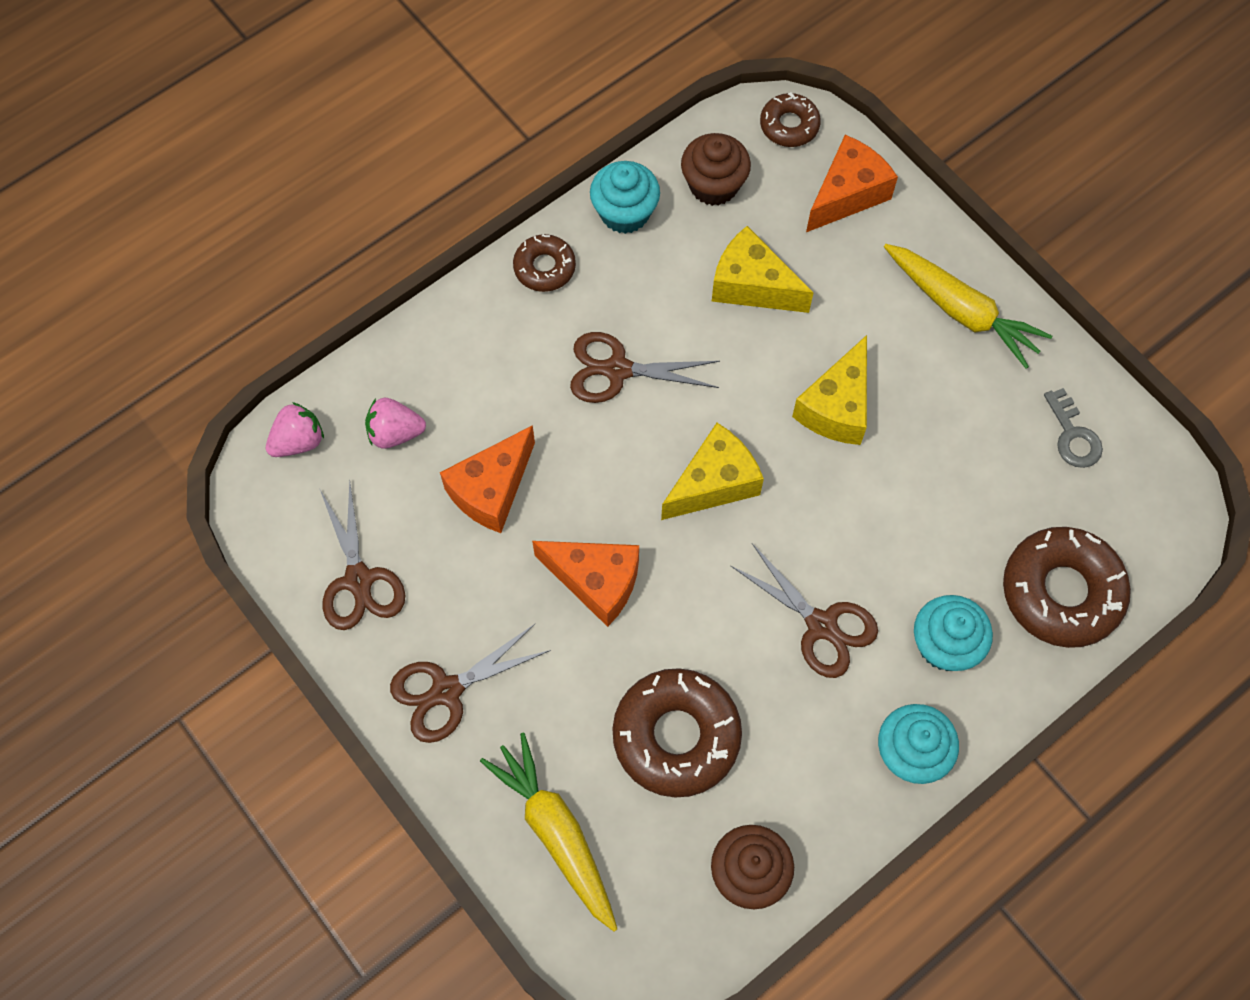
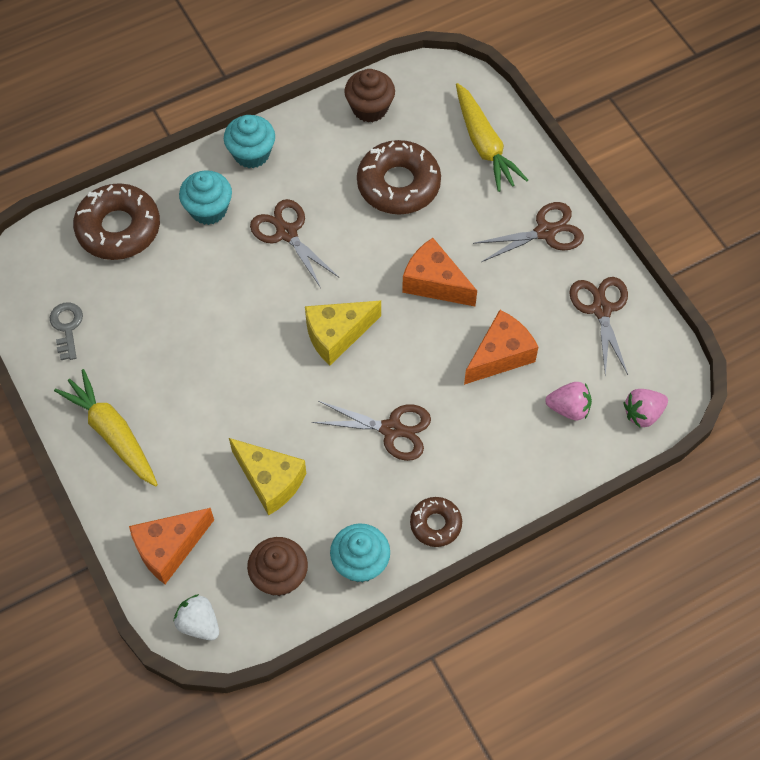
camera: 170 degrees left, 5 degrees down
(789, 125) = (199, 623): brown donut -> white strawberry
(836, 407) = (232, 375): yellow cheese -> none

